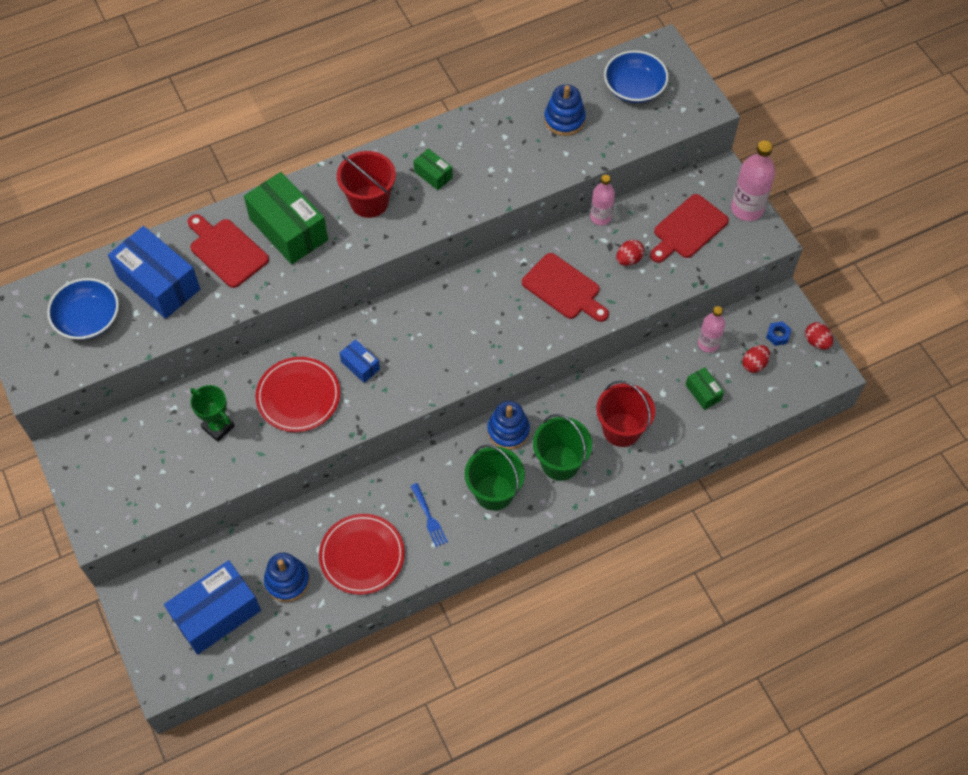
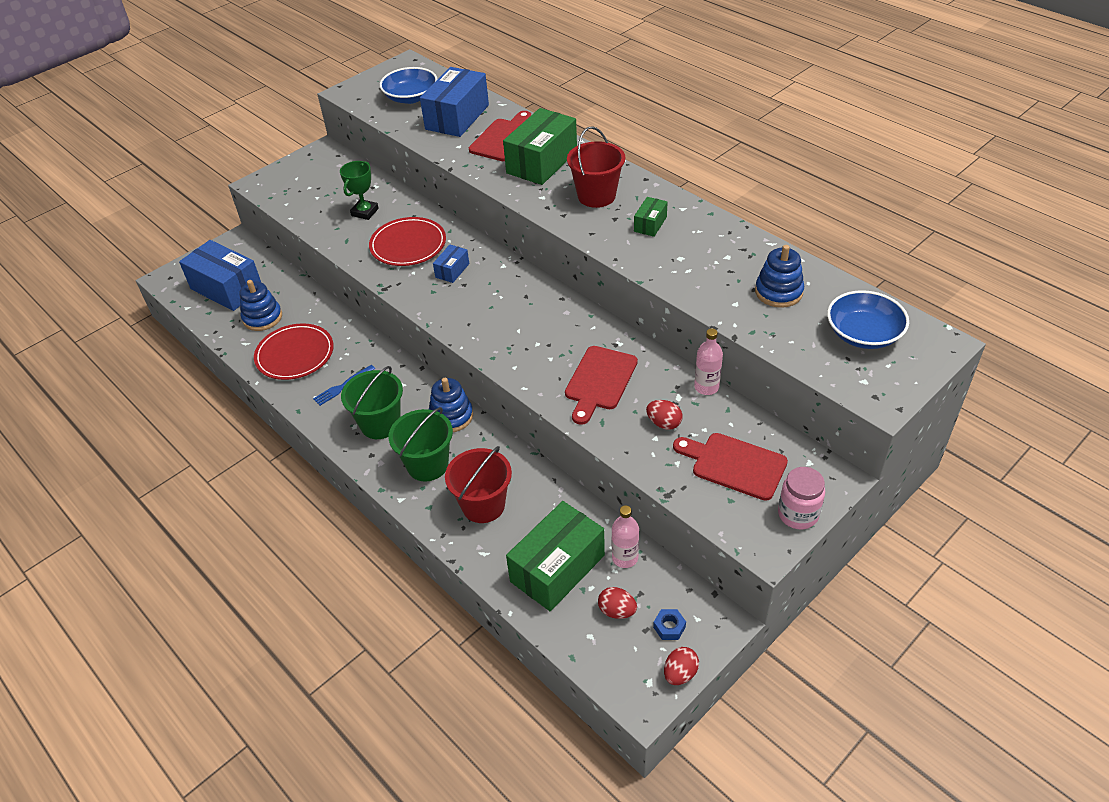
camera: 75 degrees right, 15 degrees down
(703, 392) = (557, 568): green box -> green box, size x2.11
(747, 209) = (798, 514): pink bottle -> pink jar

